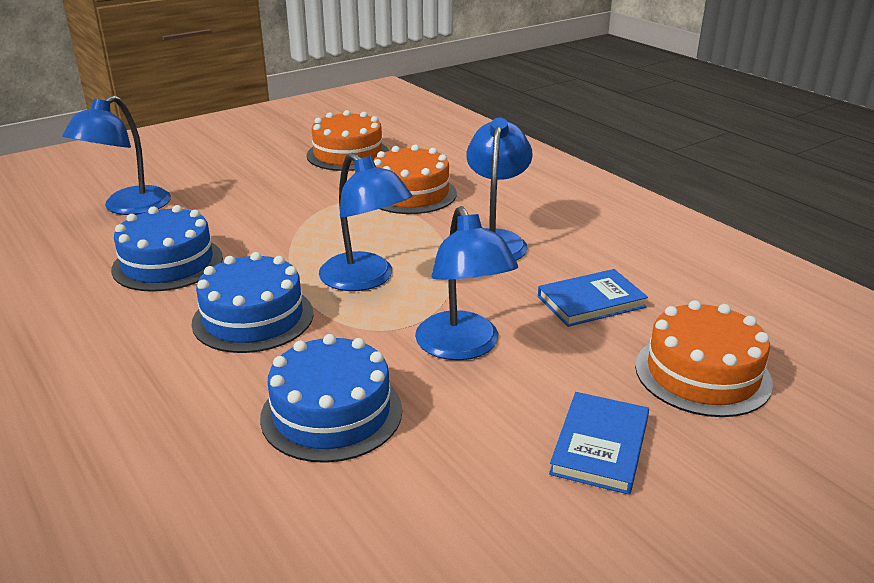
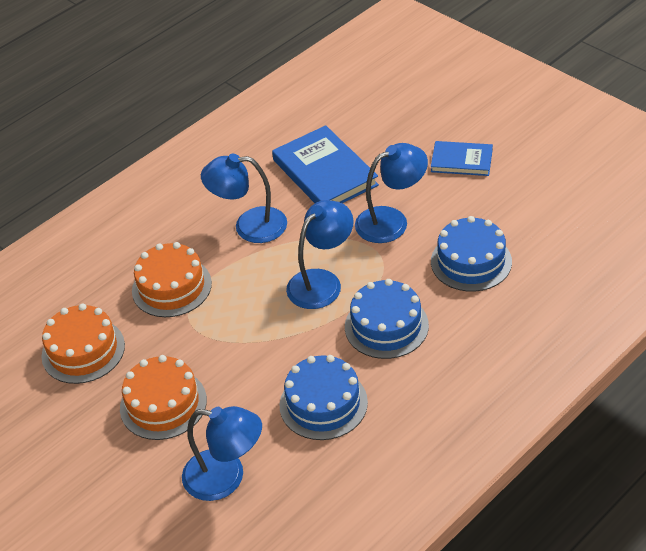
camera: 95 degrees left, 15 degrees up
(591, 301) = (325, 173): blue book -> blue book, size x1.67
(702, 374) = (389, 128): orange cake -> orange cake (163, 404)

